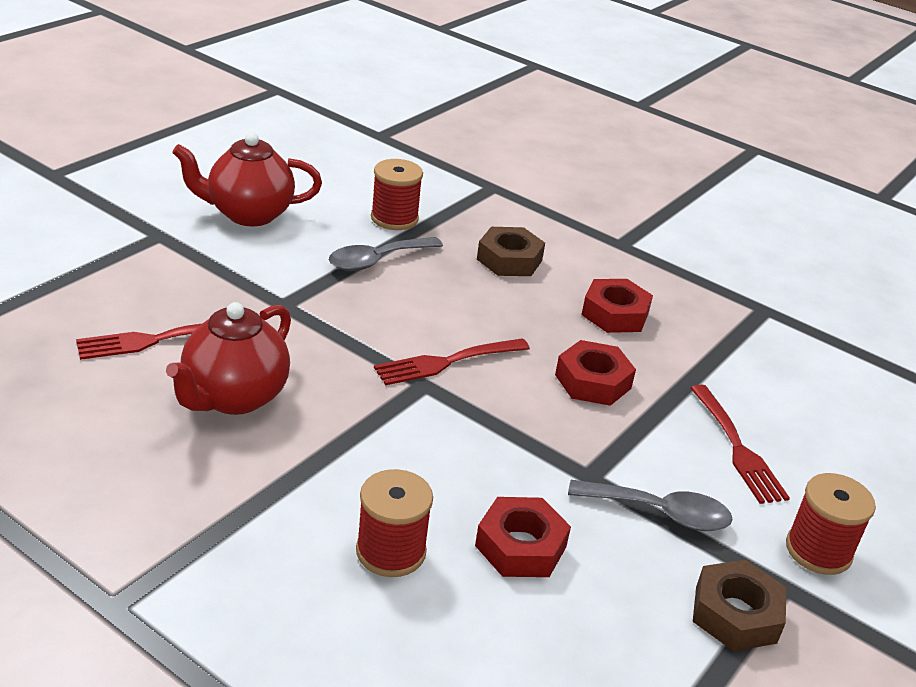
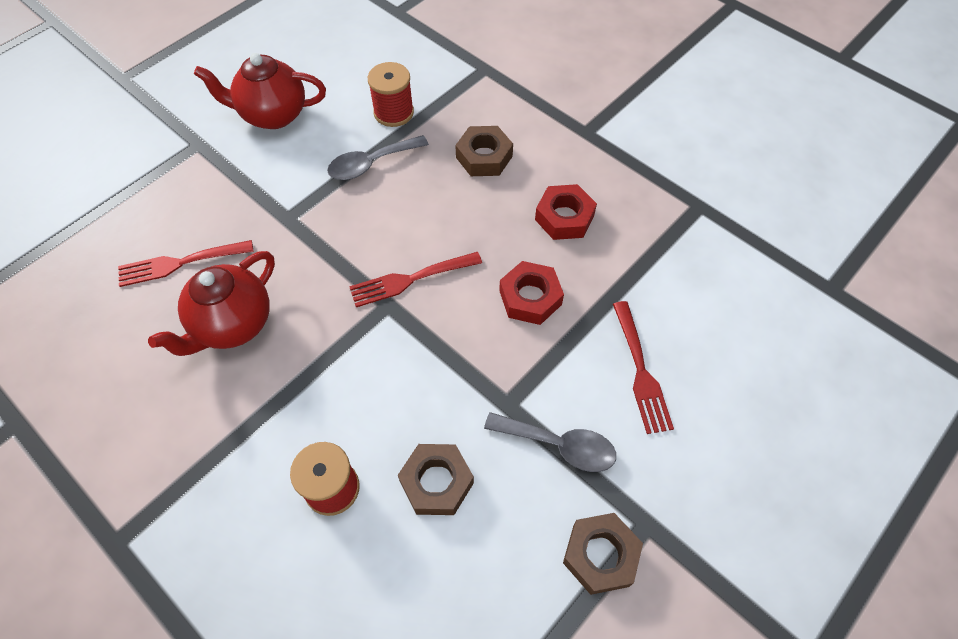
camera: 10 degrees right, 25 degrees up
(520, 546) = (436, 482): red nut -> brown nut
(818, 551) = (686, 486): red spool -> none

